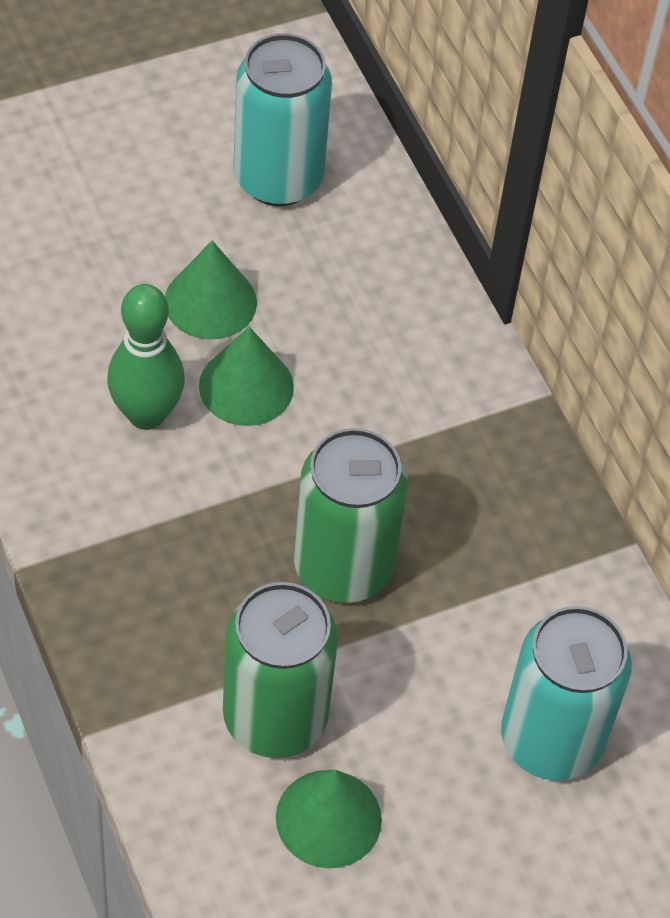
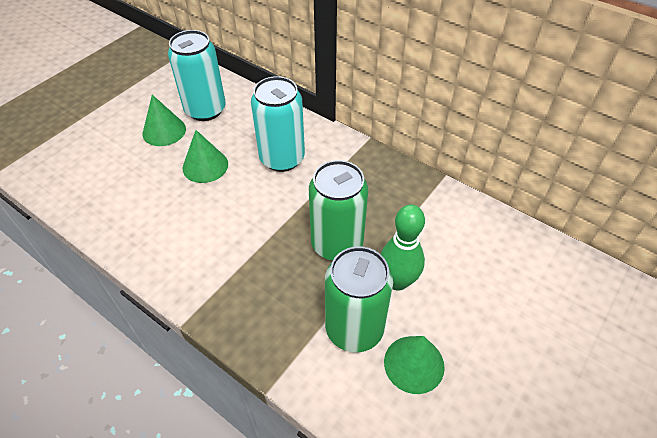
camera: 25 degrees left, 5 degrees down
(146, 414) = (204, 223): green bowling pin -> green bowling pin (397, 281)
(246, 386) = (243, 191): green cone -> green cone (164, 131)
(551, 740) = (479, 270): turquoise can -> turquoise can (282, 158)

